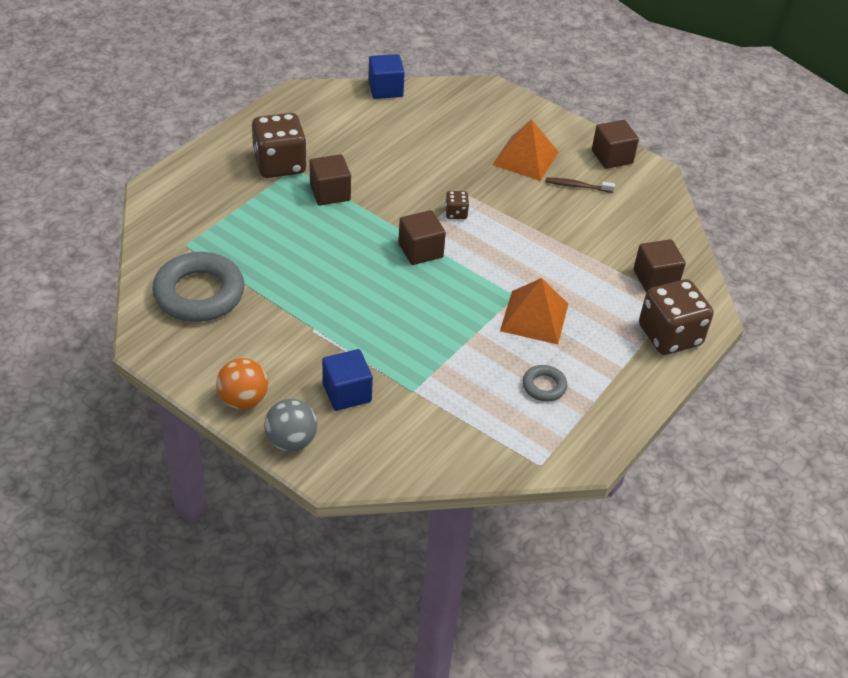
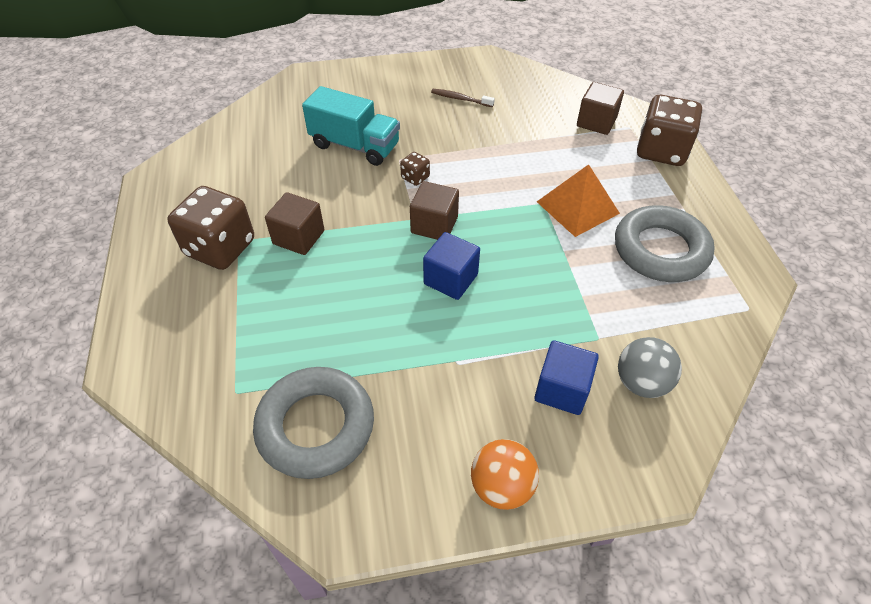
camera: 45 degrees left, 5 degrees up
(291, 441) = (592, 480): grey ball -> grey ball (641, 382)
(385, 89) = (223, 126): blue cube -> blue cube (450, 279)
(449, 163) = (355, 146): none -> turquoise truck
(525, 158) = (400, 104): orange pyramid -> none
(544, 386) = (660, 250): grey ring -> grey ring, size x2.11
(577, 186) = (460, 99): brown toothbrush -> brown toothbrush turned 60 degrees clockwise
(612, 157) = (450, 66): brown cube -> none

